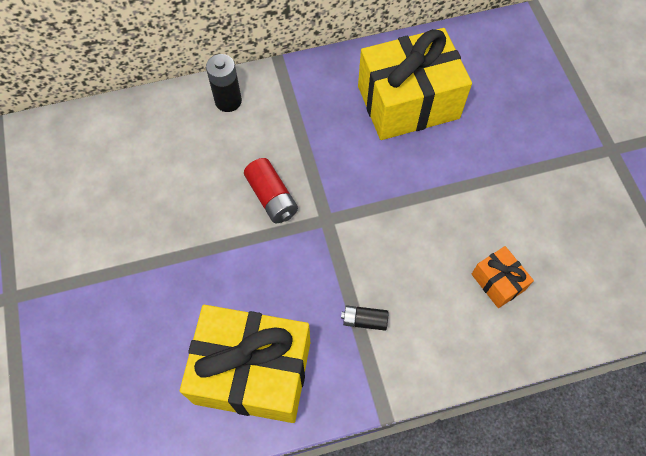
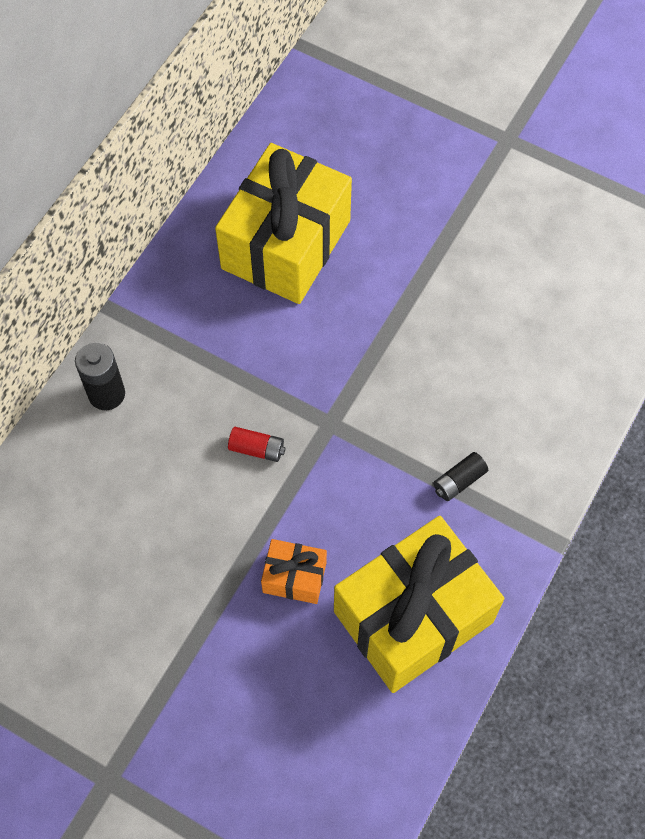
camera: 45 degrees left, 0 degrees up
(271, 197) = (257, 449): red battery -> red battery, size x0.64
(498, 282) = (532, 344): orange gift -> orange gift (294, 577)

